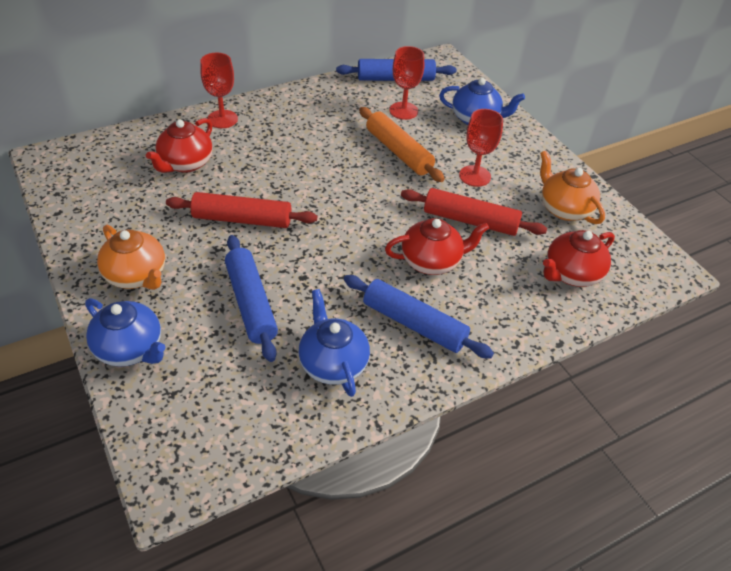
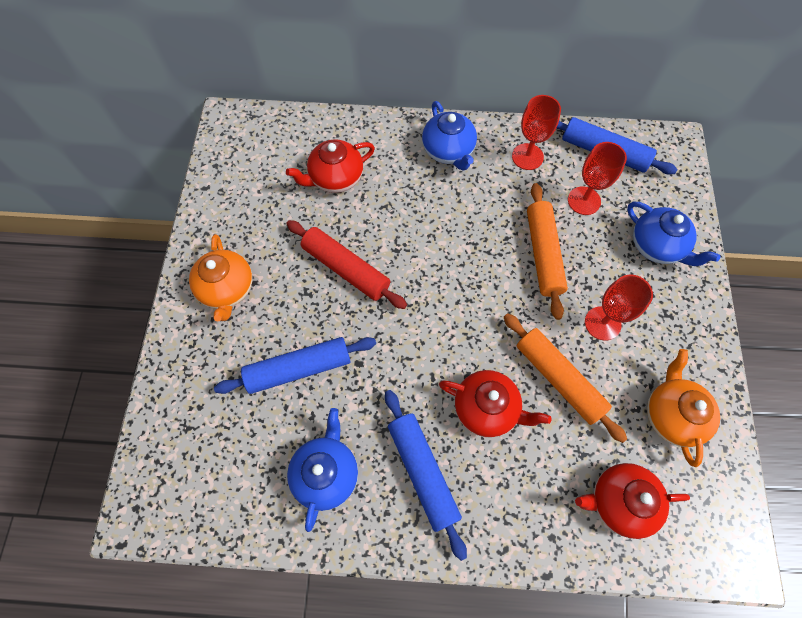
camera: 35 degrees right, 20 degrees up
(130, 349) = (181, 364): blue teapot -> blue teapot (448, 151)
(222, 119) = (399, 136): red goblet -> red goblet (527, 156)
(251, 303) = (299, 369): blue rolling pin -> blue rolling pin turned 60 degrees clockwise
(470, 220) = (559, 378): red rolling pin -> orange rolling pin

